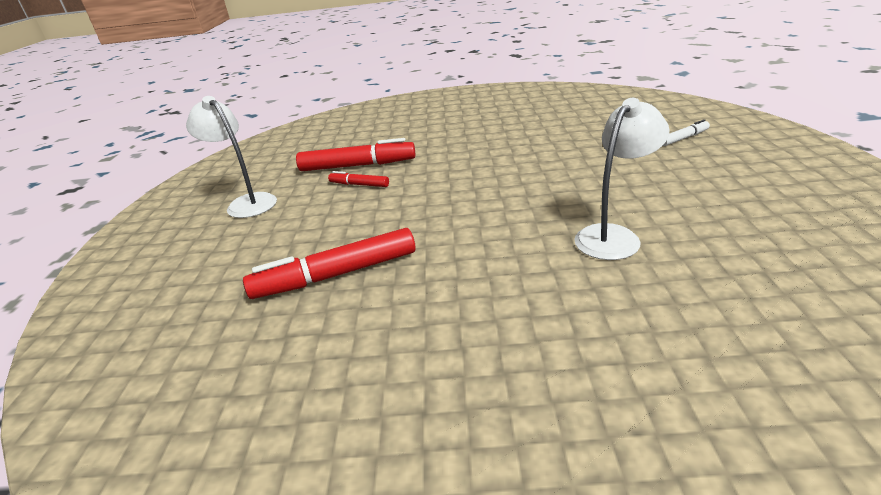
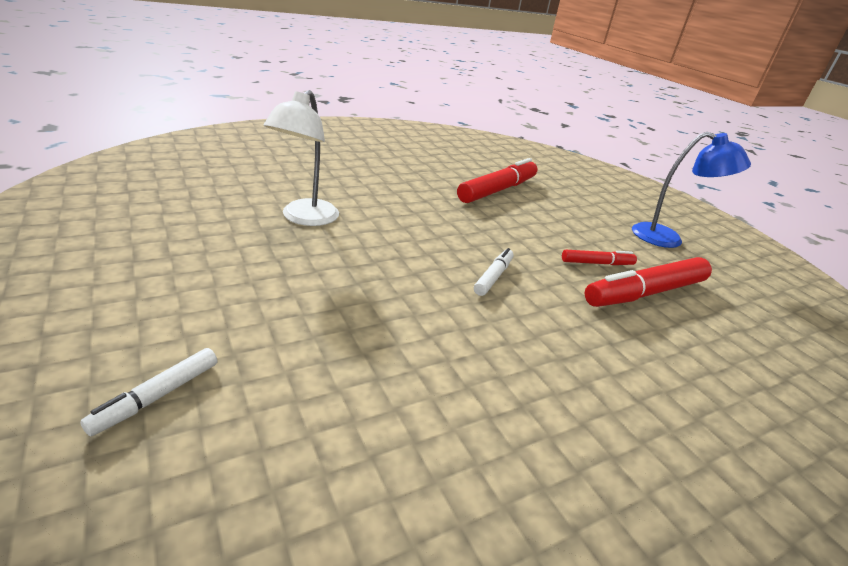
camera: 145 degrees right, 0 degrees up
(247, 203) = (667, 238): white lamp -> blue lamp
(461, 178) = (493, 277): none -> white marker

